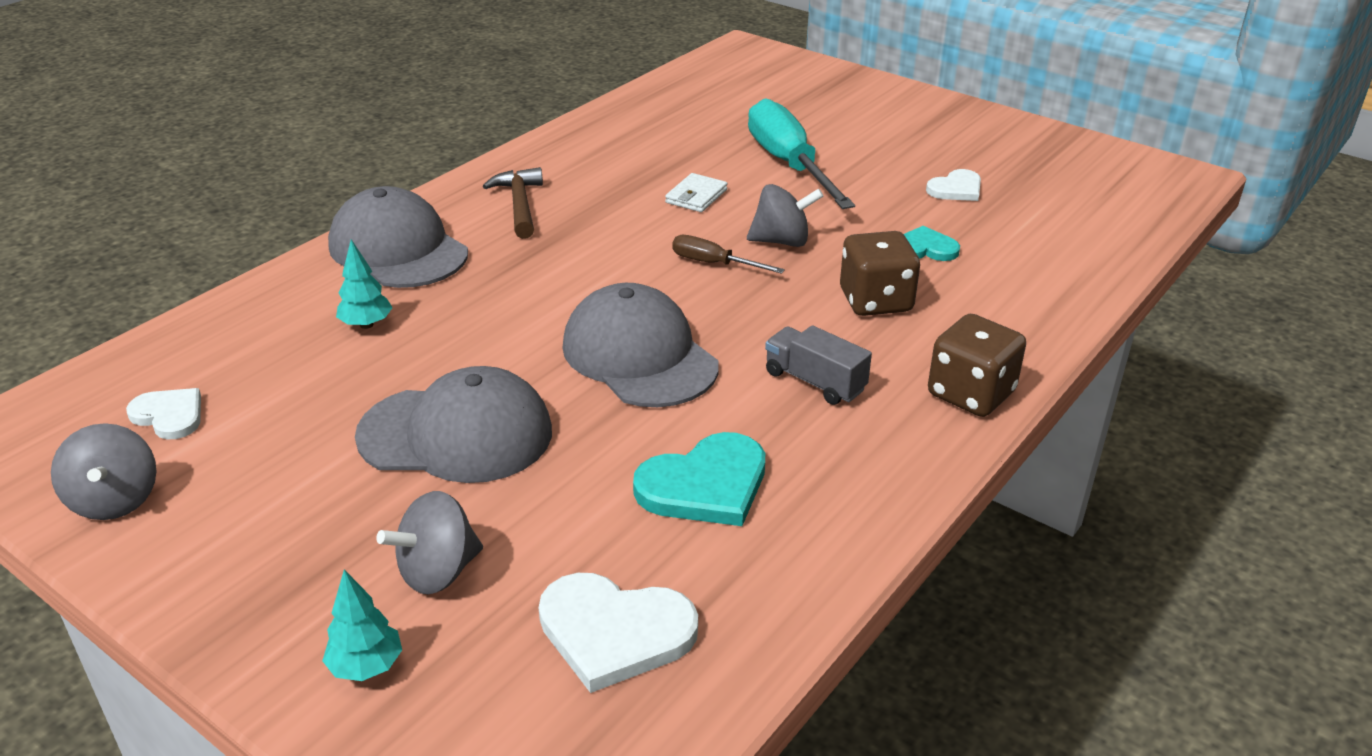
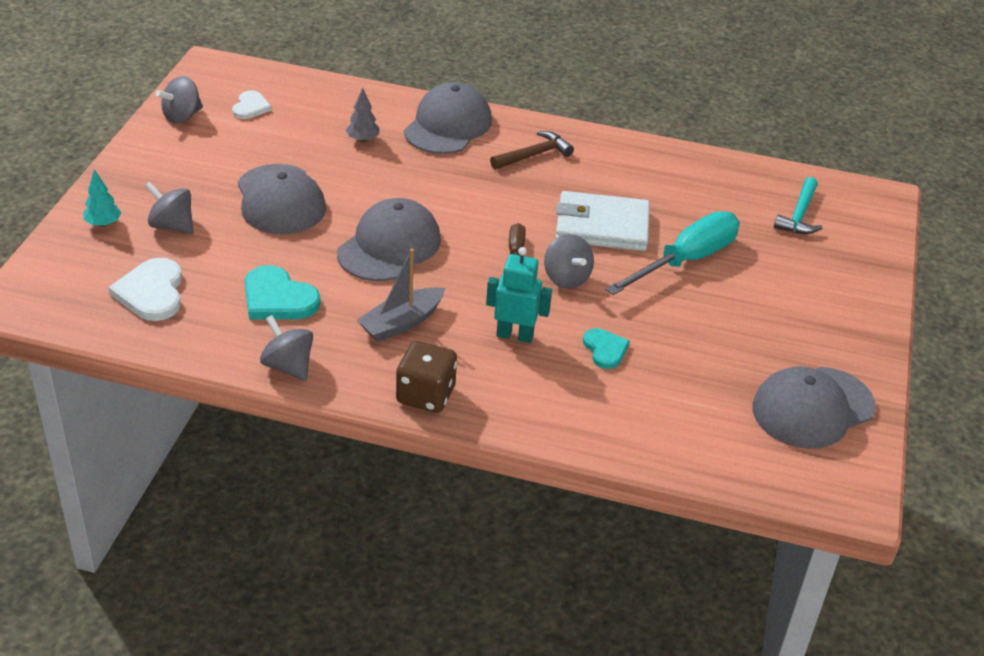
camera: 65 degrees right, 5 degrees up
(366, 325) = (363, 140): turquoise tree -> grey tree
(696, 196) = (602, 226): white wallet -> white wallet, size x2.10
(747, 89) = (799, 215): none -> turquoise hammer
(814, 381) = (401, 323): grey truck -> grey boat
(871, 506) = (288, 366): none -> grey spinning top
(875, 301) = (515, 335): brown dice -> turquoise robot
(956, 189) = (714, 355): white heart -> none
(1053, 161) = (812, 408): none -> grey cap

